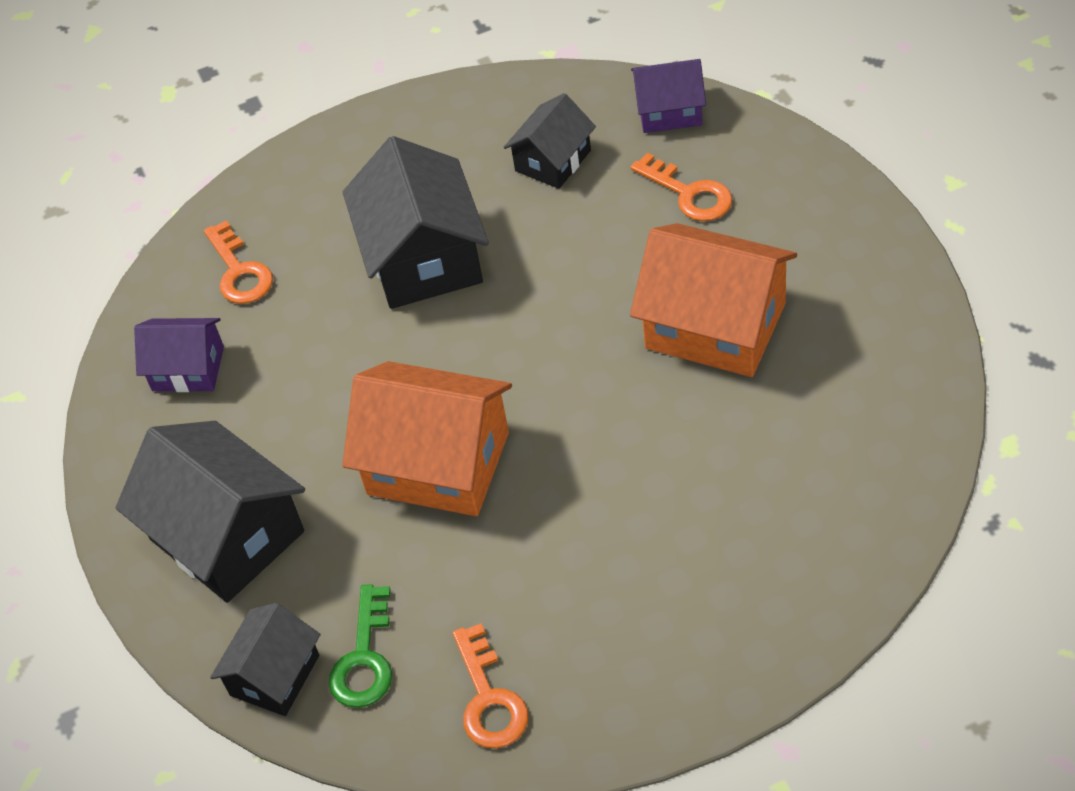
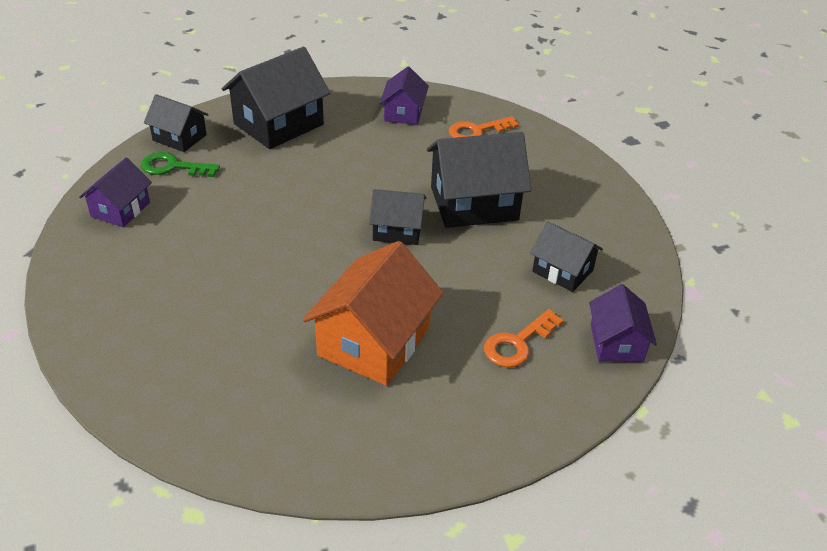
camera: 85 degrees right, 10 degrees down
(438, 463) = (298, 200): orange house -> none
(489, 698) = (120, 209): orange key -> purple house
(494, 333) = (397, 230): none -> black house

